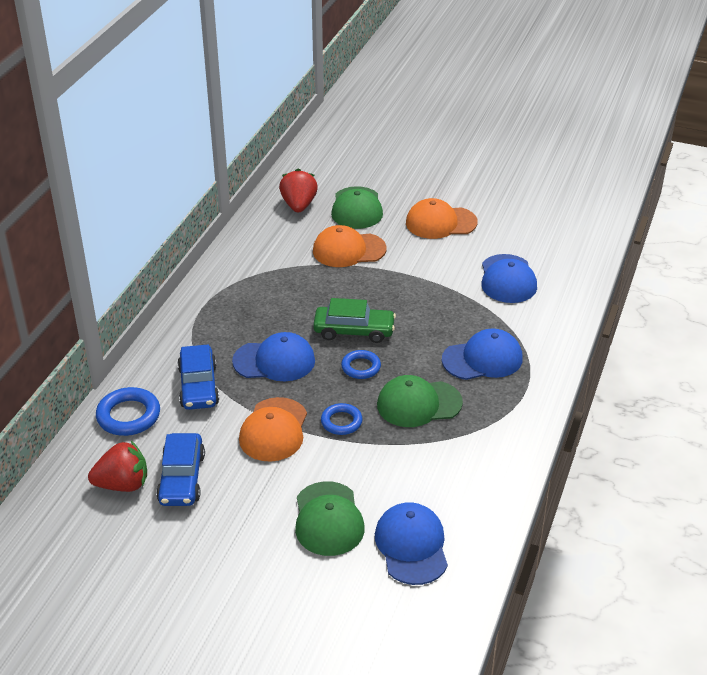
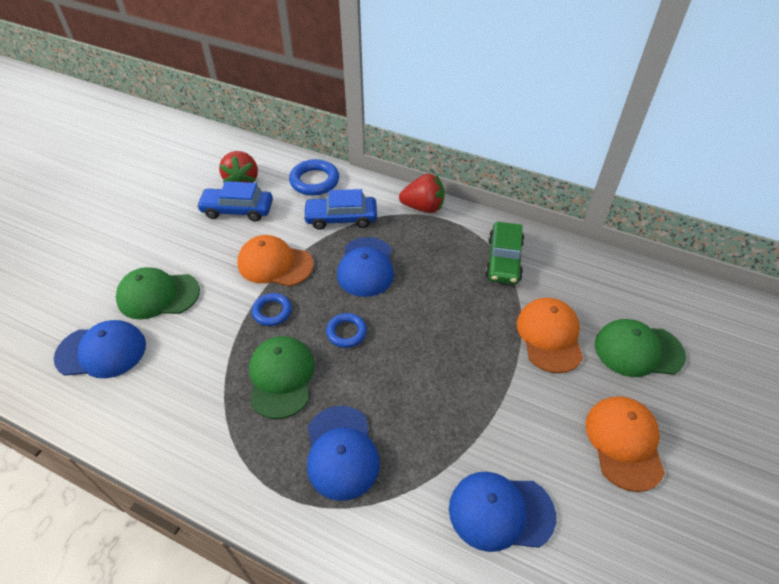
camera: 95 degrees right, 10 degrees up
(298, 205) = (631, 295): red strawberry -> red strawberry (423, 207)
(354, 331) = (404, 331): green car -> green car (503, 260)

